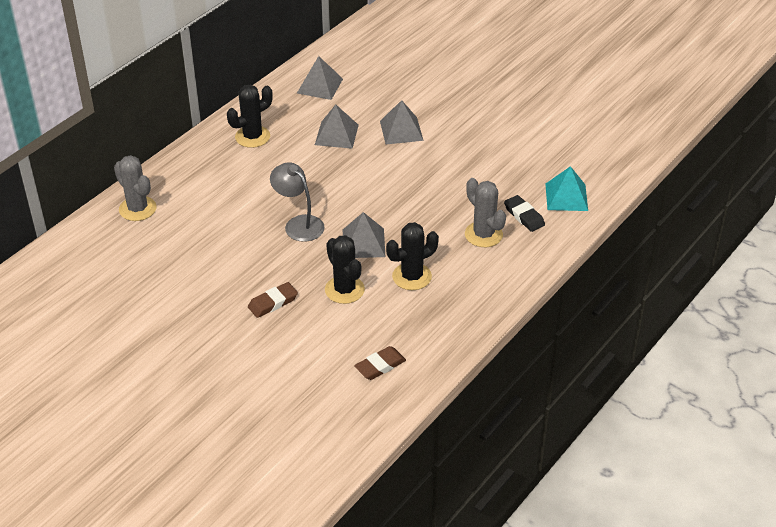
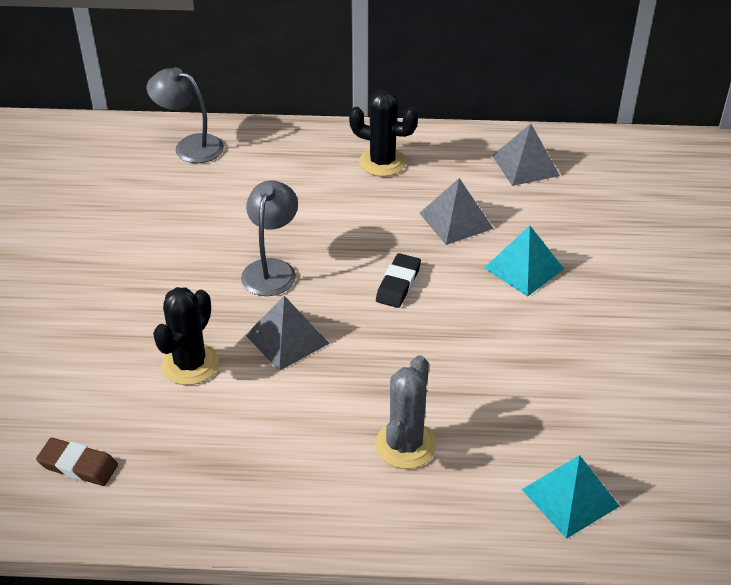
camera: 55 degrees right, 0 degrees up
(137, 209) = (190, 146): grey cactus -> grey lamp
(273, 302) = (122, 316): brown eraser -> none
(401, 130) = (523, 268): grey pyramid -> turquoise pyramid
(412, 277) = (263, 414): black cactus -> none
(524, 216) = (483, 469): black eraser -> black eraser (398, 284)

